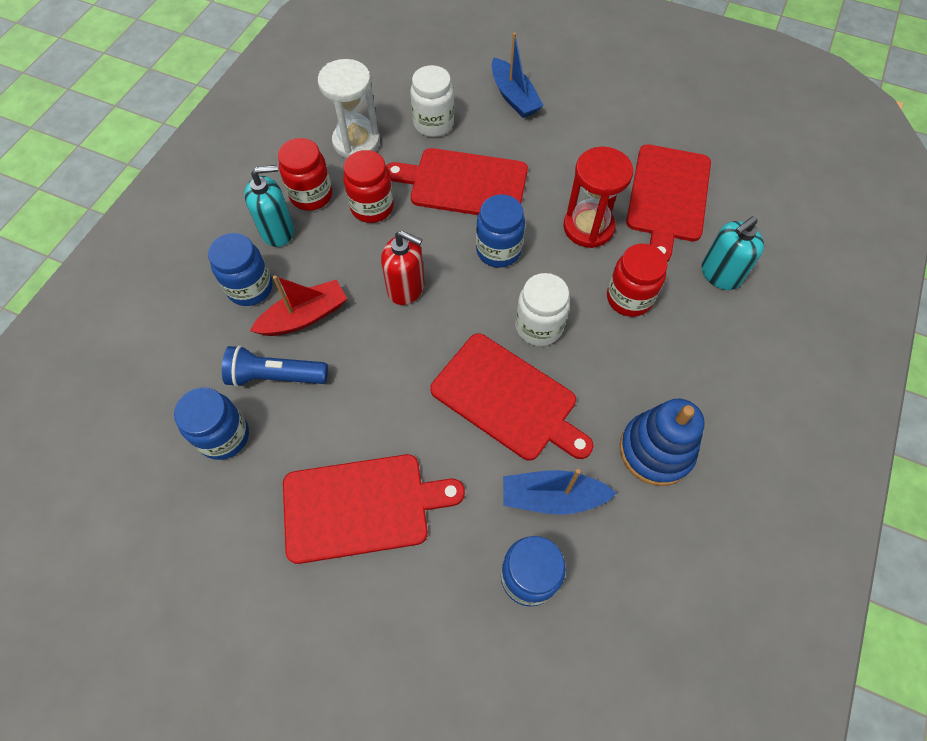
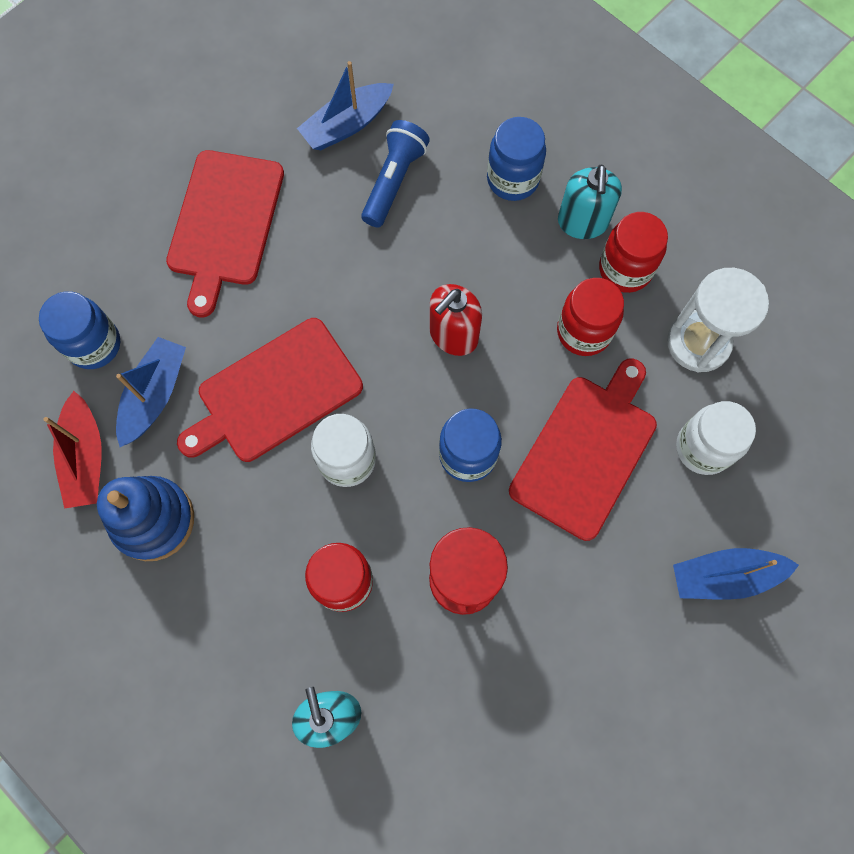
camera: 110 degrees right, 10 degrees up
(224, 436) = (347, 125): blue jar -> blue boat
(304, 316) = (455, 223): red boat -> red boat (85, 457)
(667, 197) = (475, 711): red cutting board -> none

